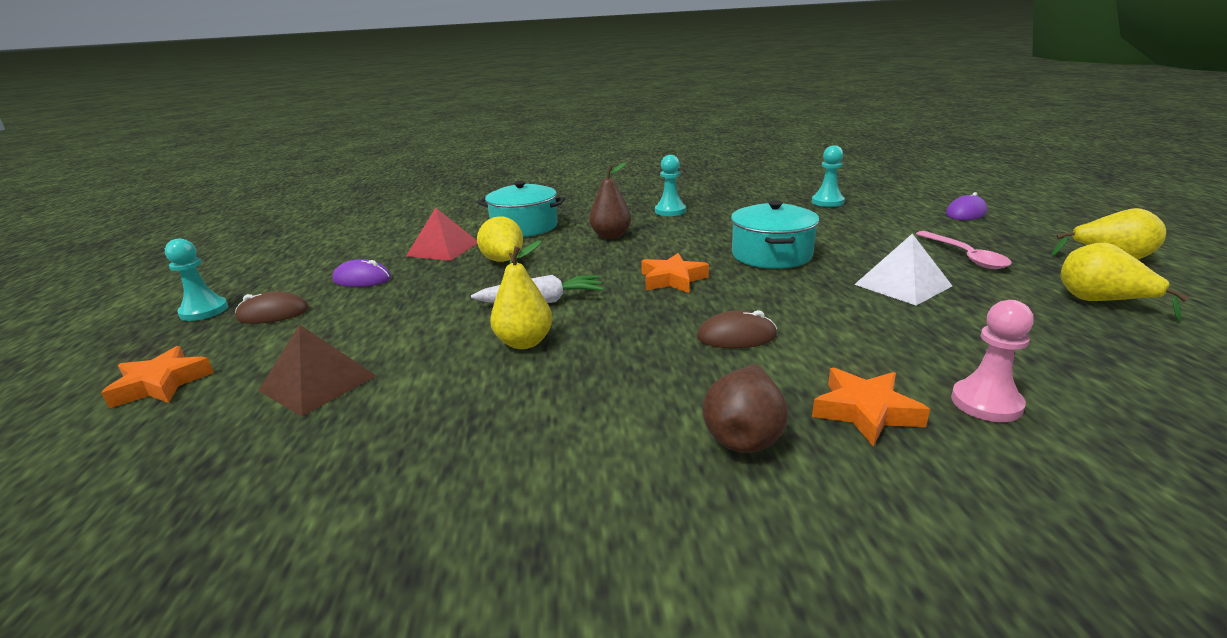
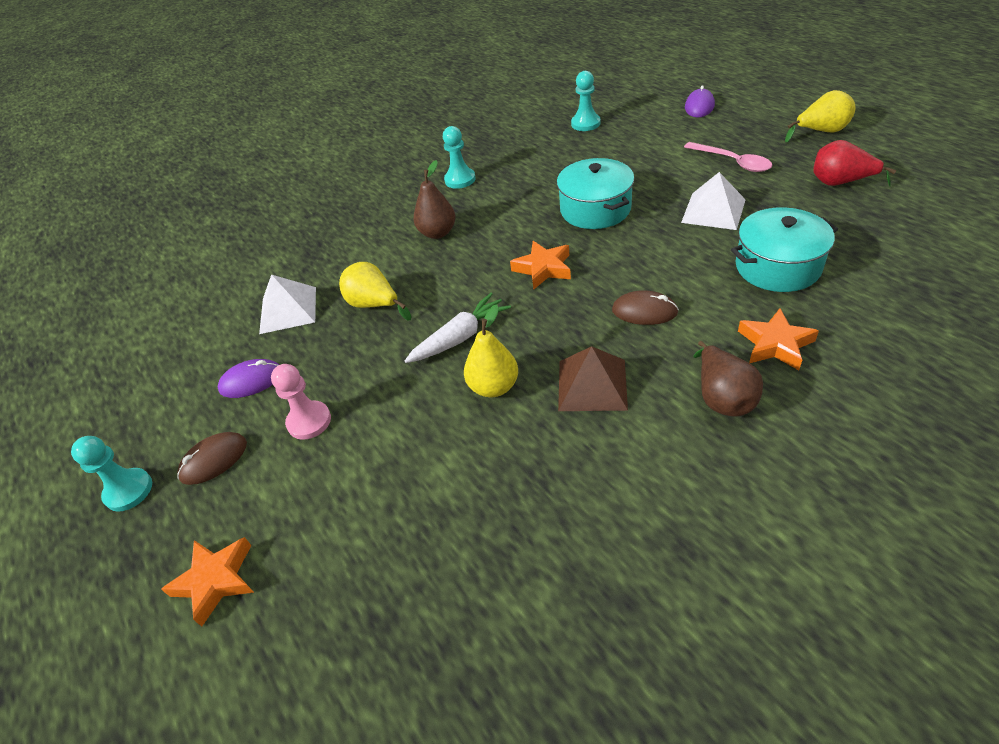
camera: 25 degrees left, 20 degrees up
(318, 383) = (367, 506): brown pyramid -> brown pyramid (592, 384)
(443, 249) = (288, 310): red pyramid -> white pyramid
(524, 227) = (339, 249): turquoise pot -> turquoise pot (777, 266)
(736, 336) = (644, 311): brown mouse -> brown mouse turned 45 degrees clockwise
(986, 403) = (833, 306): pink pawn -> pink pawn (309, 421)
(1101, 302) = (840, 183): yellow pear -> red pear

